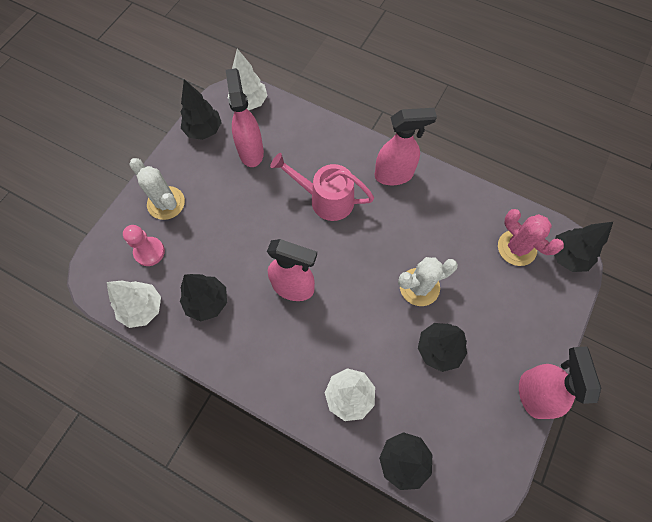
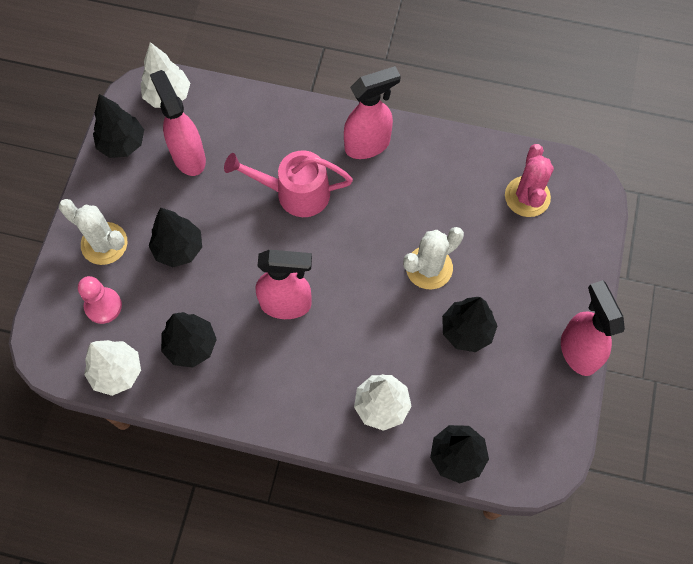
camera: 15 degrees left, 0 degrees up
(516, 248) = (527, 197): pink cactus -> pink cactus turned 60 degrees clockwise
(567, 256) = (585, 193): black tree -> black tree (178, 249)

